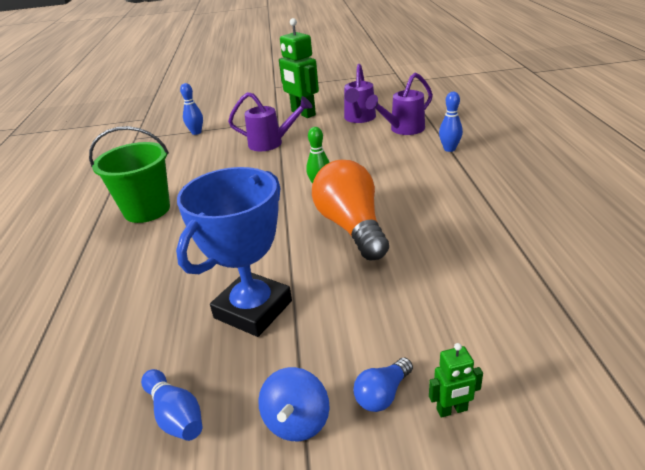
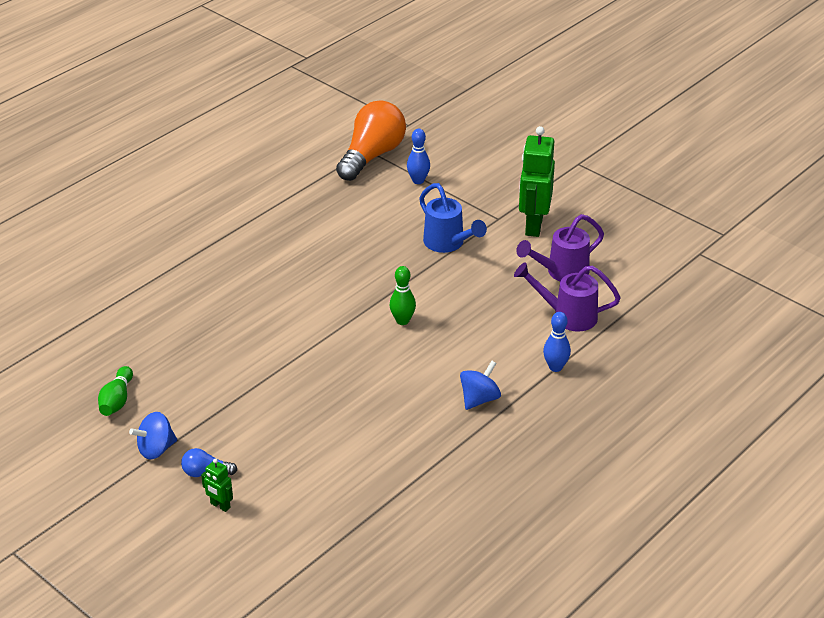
camera: 45 degrees right, 5 degrees up
(147, 210) = (273, 246): green bucket -> none
(175, 415) = (117, 400): blue bowling pin -> green bowling pin
(253, 309) = (222, 377): blue trophy -> none
(272, 143) = (448, 244): purple watering can -> blue watering can
(351, 227) = (360, 372): orange light bulb -> orange light bulb (372, 156)
(450, 187) = (479, 399): none -> blue spinning top

